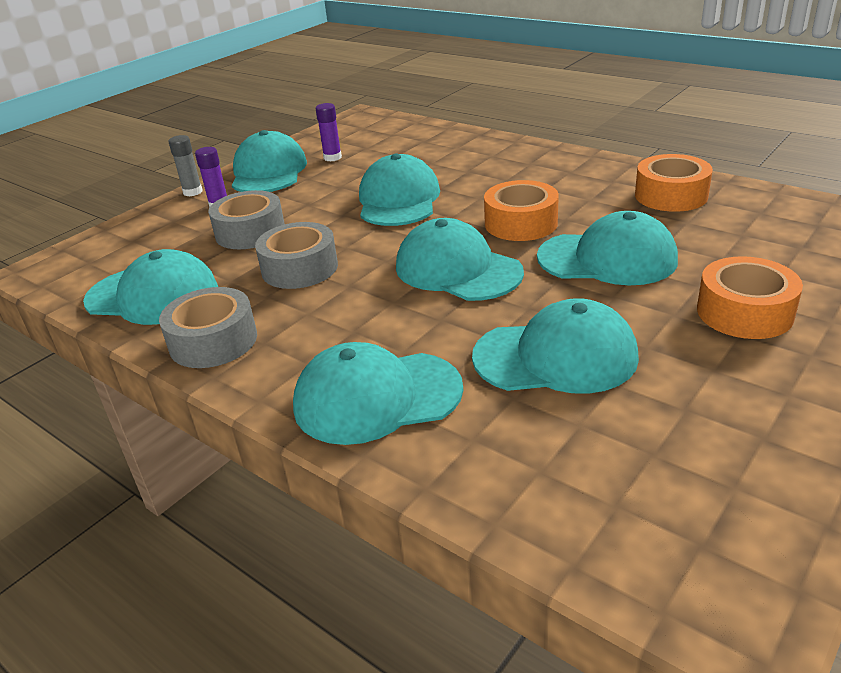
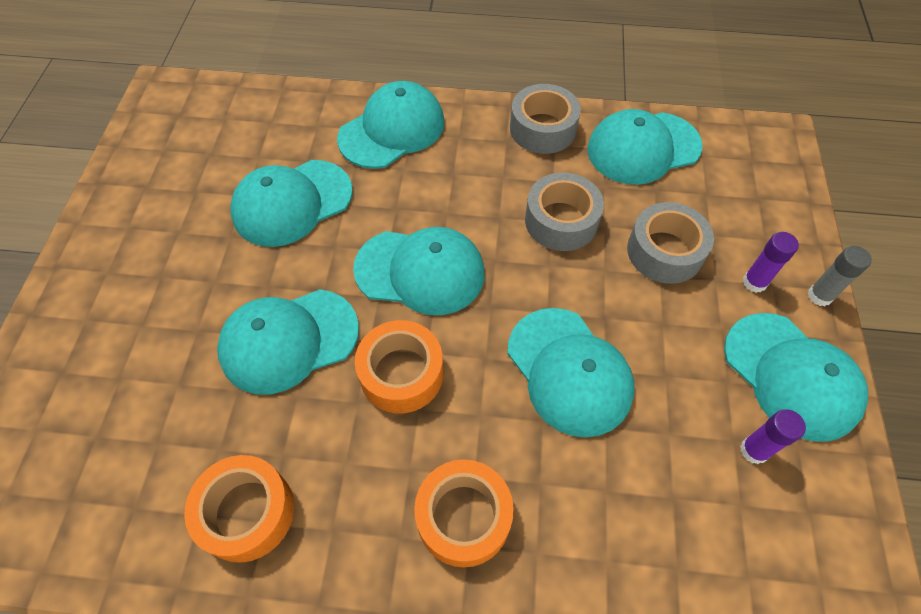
camera: 145 degrees right, 25 degrees up
(744, 312) = (155, 305): orange tape -> orange tape (463, 517)

